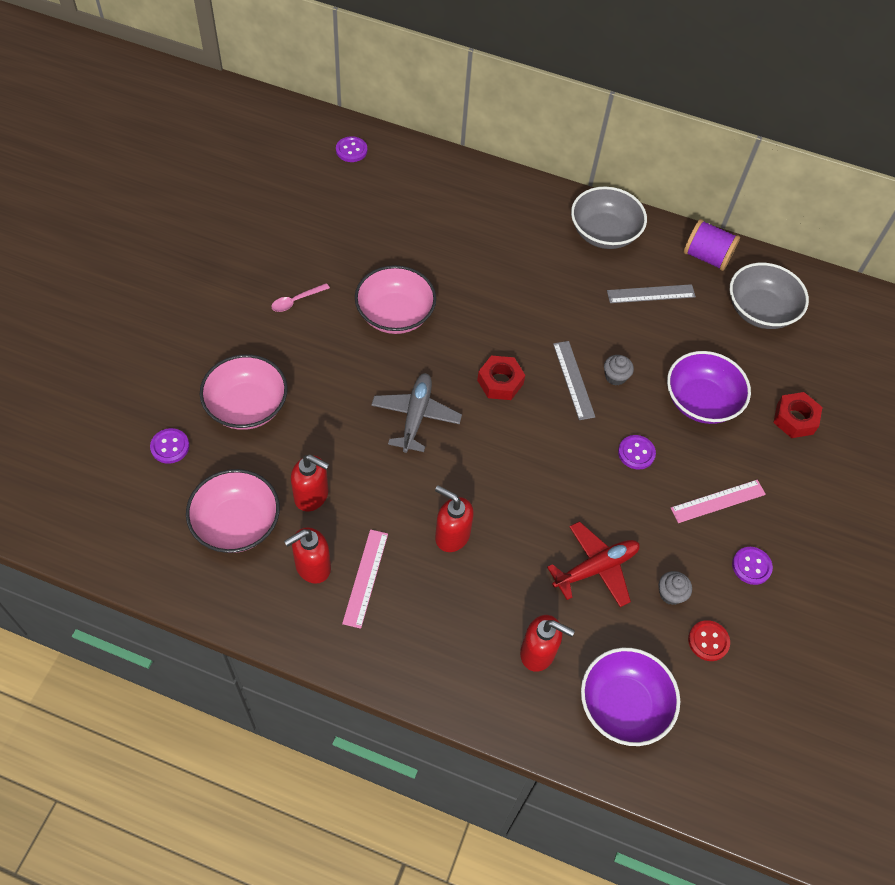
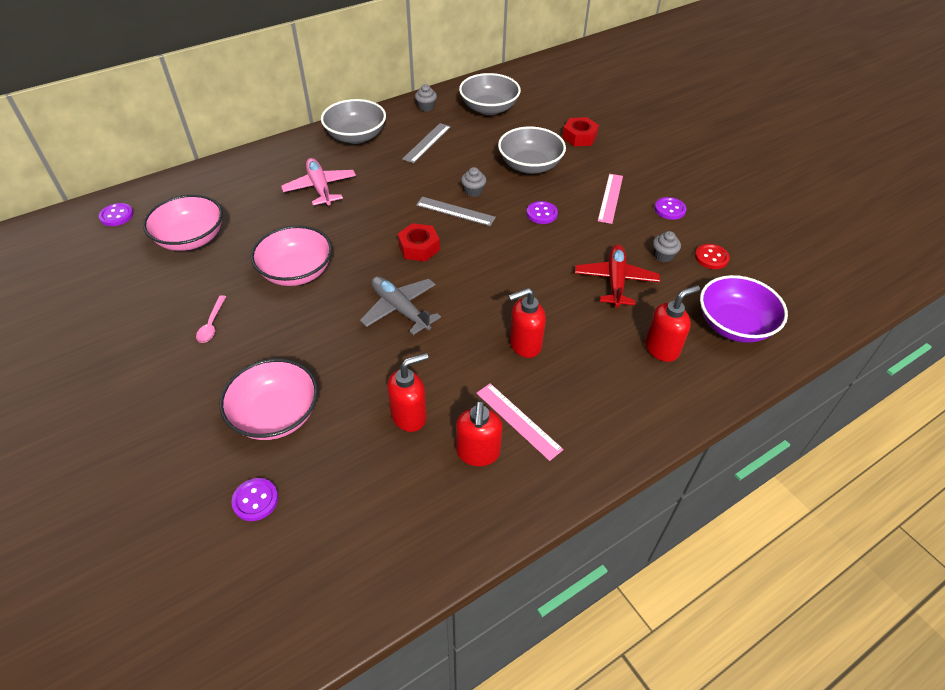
camera: 50 degrees left, 10 degrees down
(236, 524) = (387, 488): pink bowl -> pink bowl (191, 239)
(508, 257) = (320, 188): none -> pink plane
(701, 401) = (530, 165): purple bowl -> grey bowl
(706, 257) = (426, 107): purple spool -> grey cupcake

